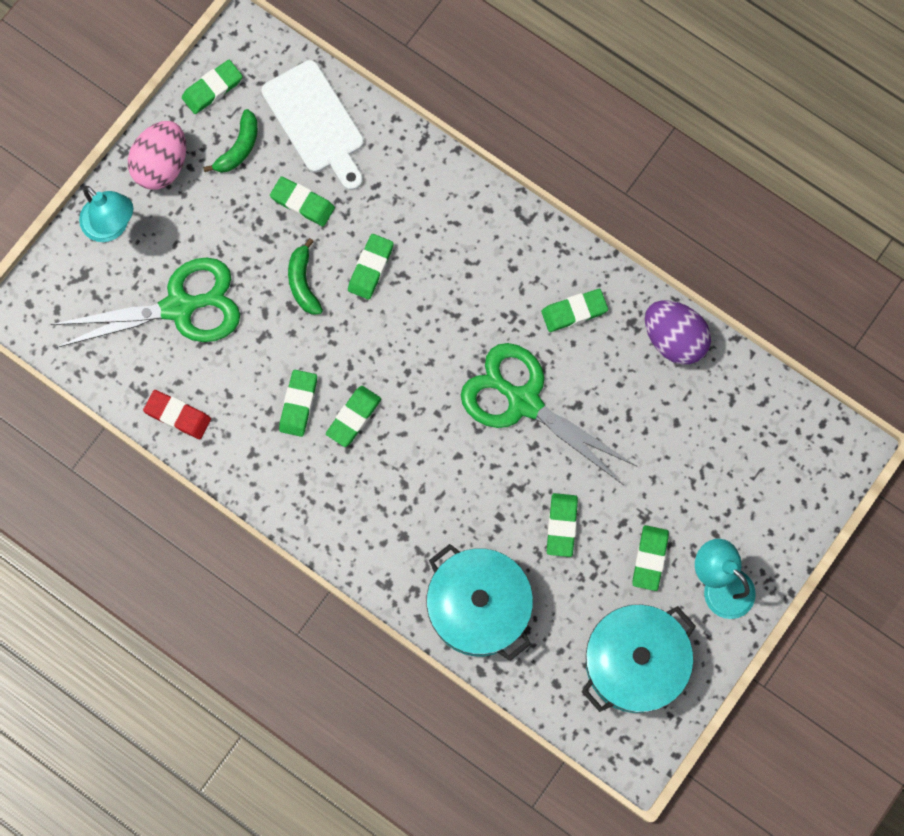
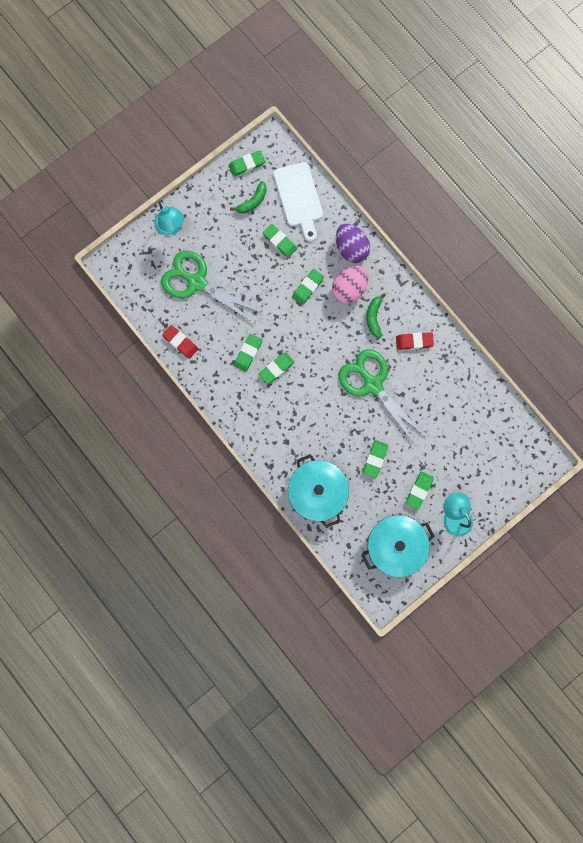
camera: 15 degrees right, 5 degrees up
(161, 165) = (207, 200): pink egg -> pink egg (349, 289)
(179, 307) = (197, 282): green scissors -> green scissors turned 150 degrees counterclockwise
(303, 283) = (268, 286): green banana -> green banana (374, 317)
(574, 311) = (414, 341): green eraser -> red eraser
(674, 339) = (466, 371): purple egg -> purple egg (351, 249)

